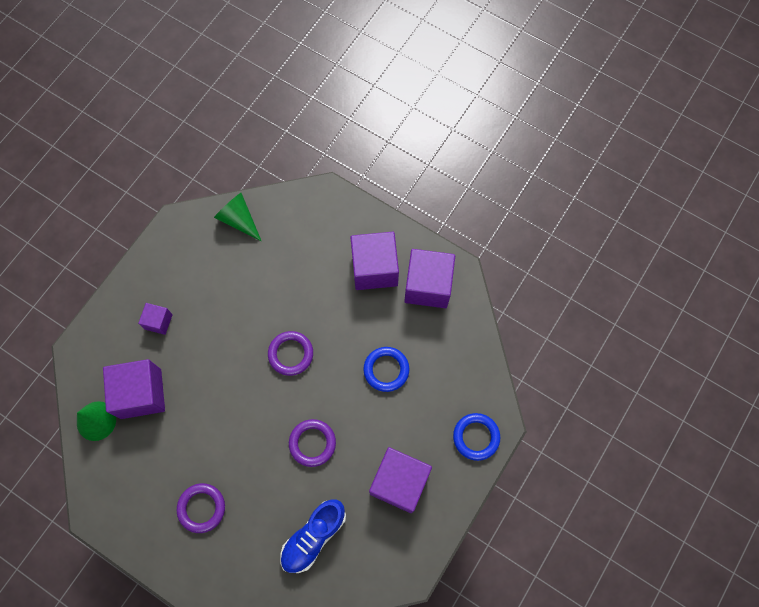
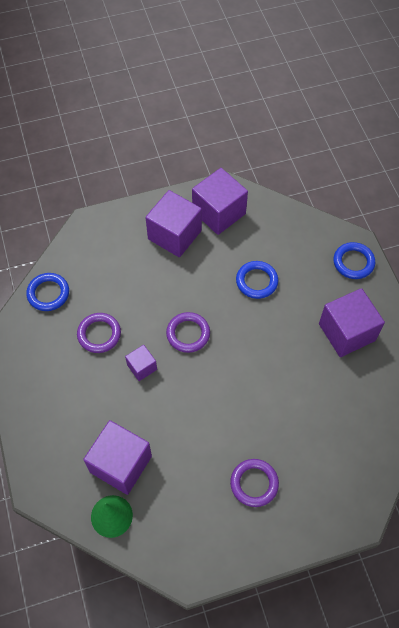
camera: 50 degrees left, 10 degrees down
(158, 322) = (73, 408): purple cube -> purple cube (142, 367)
(239, 220) = (48, 293): green cone -> blue ring
(312, 443) = (269, 368): purple ring -> purple ring (99, 334)
(313, 536) = (341, 418): blue shoe -> none

